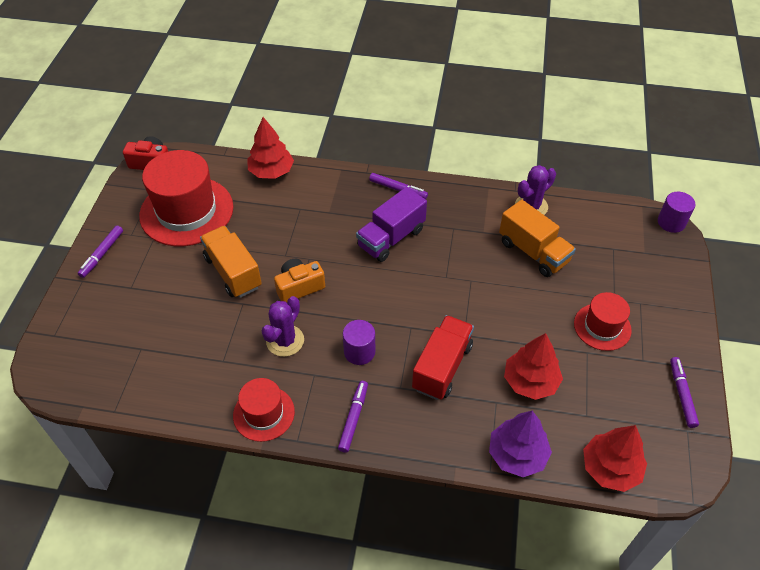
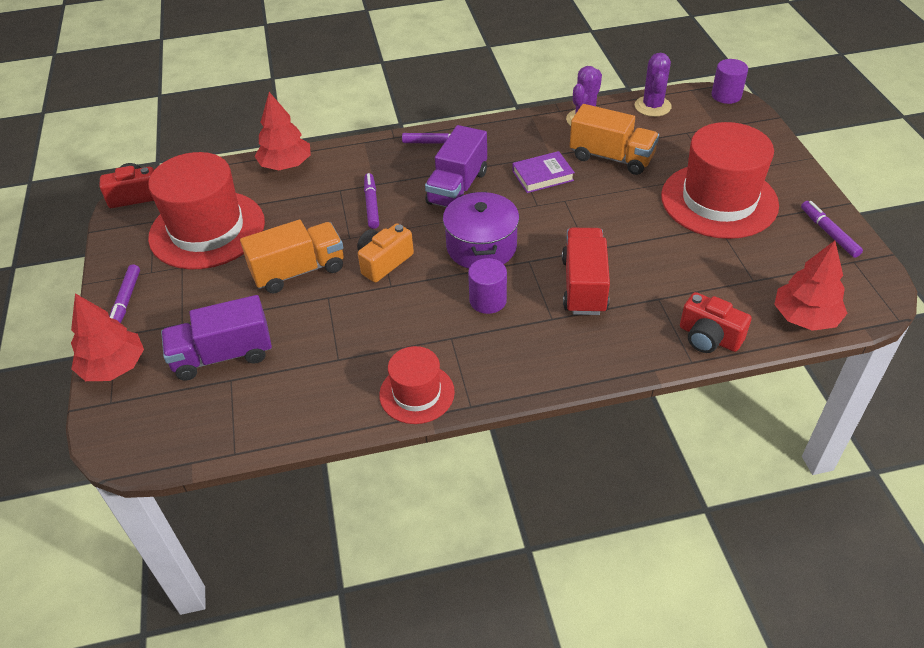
camera: 20 degrees left, 5 degrees down
(145, 326) = (223, 355): none -> purple truck
(233, 272) = (298, 271): orange truck -> orange truck turned 120 degrees clockwise
(285, 341) = (398, 317): purple cactus -> purple cactus (652, 106)
(353, 418) = (520, 364): purple marker -> purple marker (371, 205)
(380, 300) = (481, 247): none -> purple pot
(466, 250) = (543, 176): none -> purple book
(517, 454) = (709, 337): purple tree -> red camera
(530, 381) = (680, 269): red tree -> red tree (114, 367)
(602, 327) = (719, 200): red hat -> red hat, size x1.84

